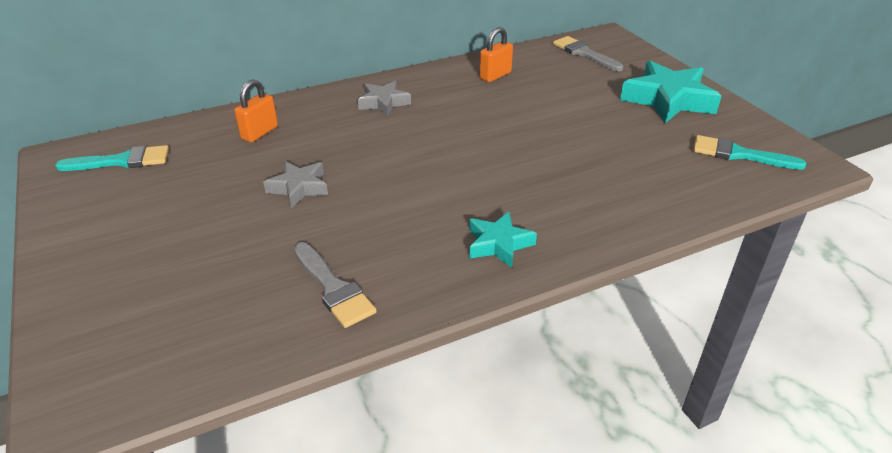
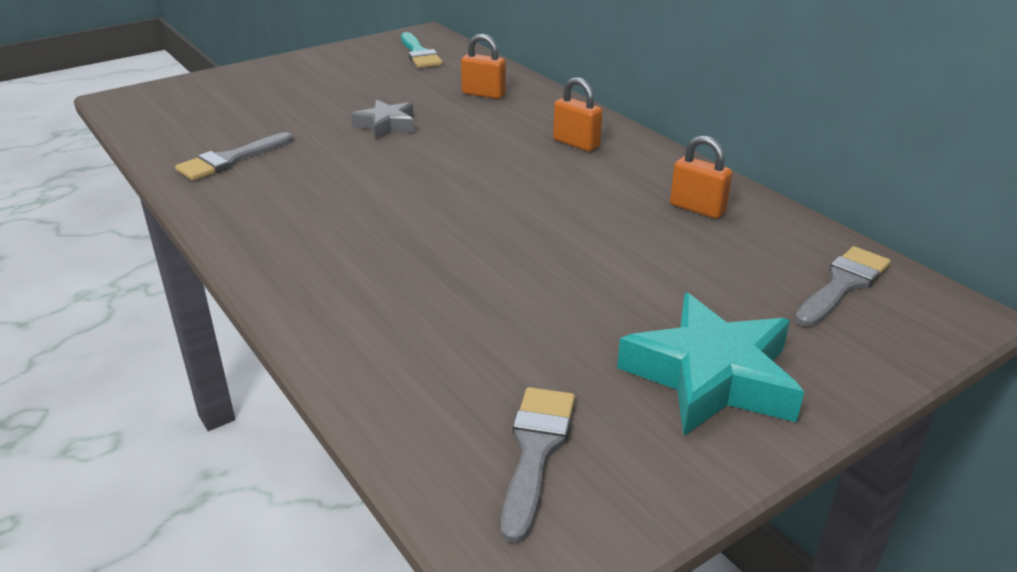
camera: 80 degrees right, 5 degrees down
(383, 102) = (576, 143): grey star -> orange padlock
(498, 244) = (288, 234): turquoise star -> none
(738, 154) = (535, 451): turquoise brush -> grey brush

